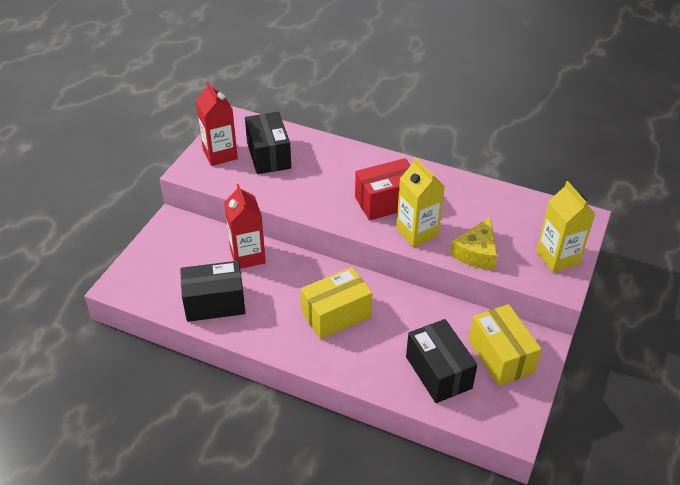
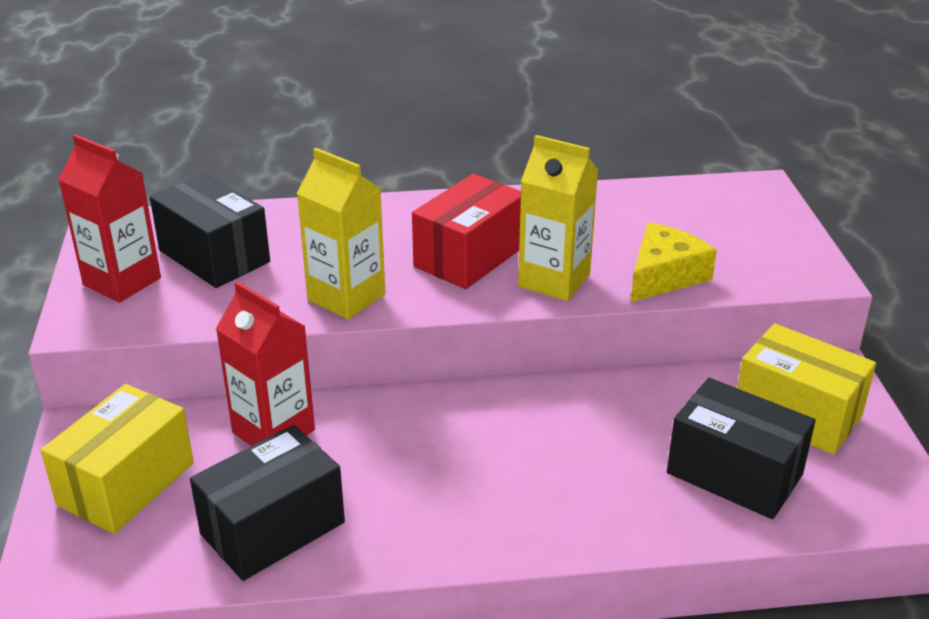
camera: 30 degrees left, 10 degrees down
(336, 315) = (503, 459): yellow box -> yellow box (126, 484)
(476, 252) = (664, 275): yellow cheese -> yellow cheese turned 135 degrees counterclockwise
(557, 258) = (776, 244): yellow carton -> yellow carton (346, 297)

